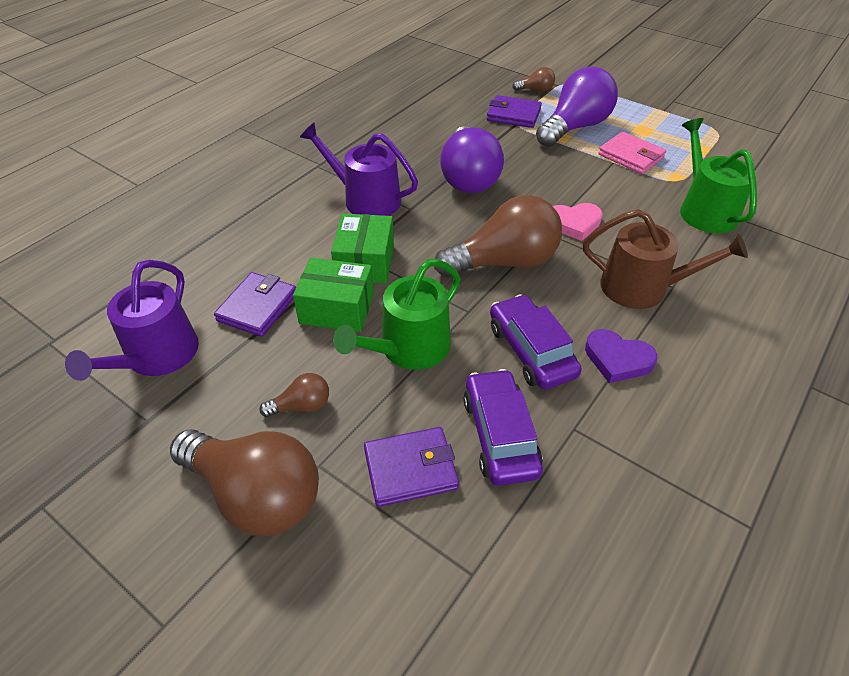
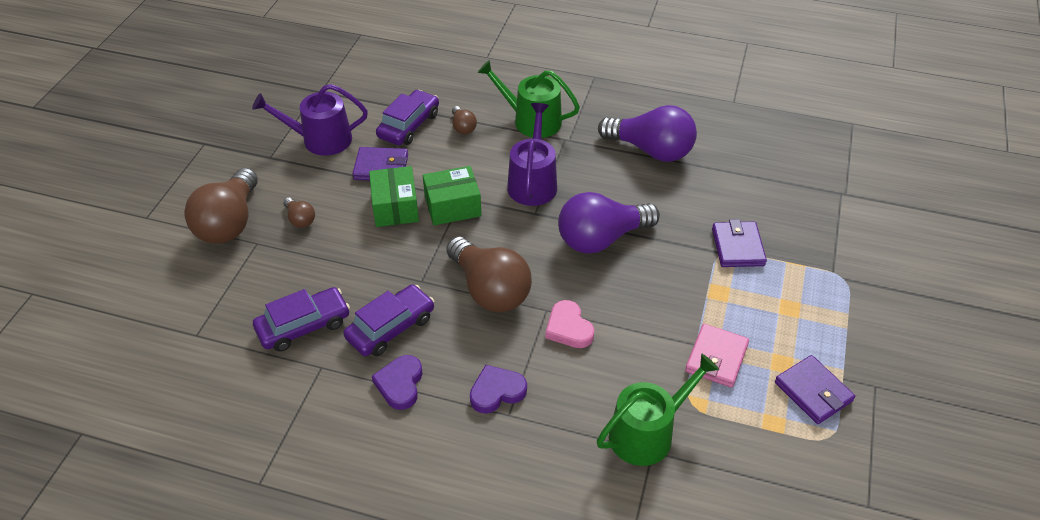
camera: 70 degrees right, 0 degrees up
(201, 268) = (409, 125): none -> purple car
(409, 348) = (369, 257): green watering can -> green watering can (531, 120)
(410, 469) = (264, 286): purple wallet -> purple wallet (813, 392)
(535, 90) = (805, 254): brown light bulb -> brown light bulb (463, 127)
(575, 127) = (745, 301): purple light bulb -> purple light bulb (651, 150)
(642, 288) = (496, 391): brown watering can -> purple heart

